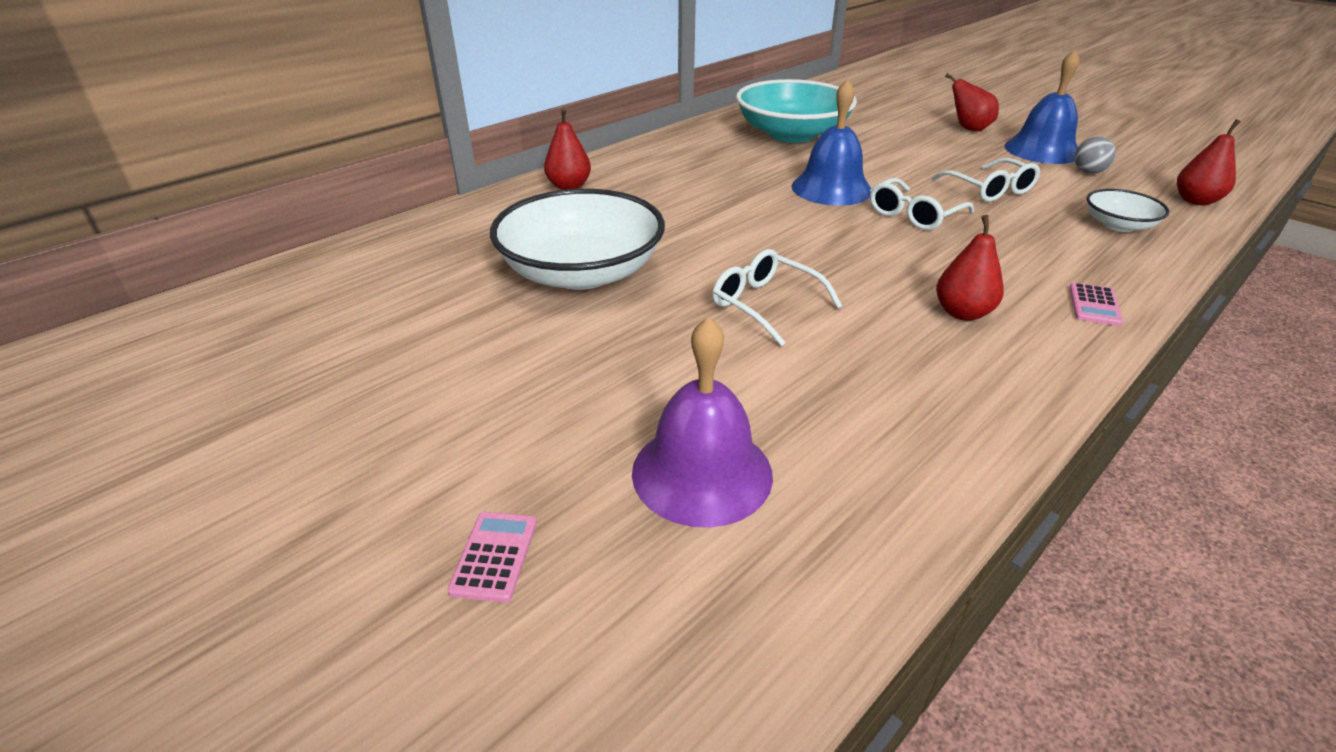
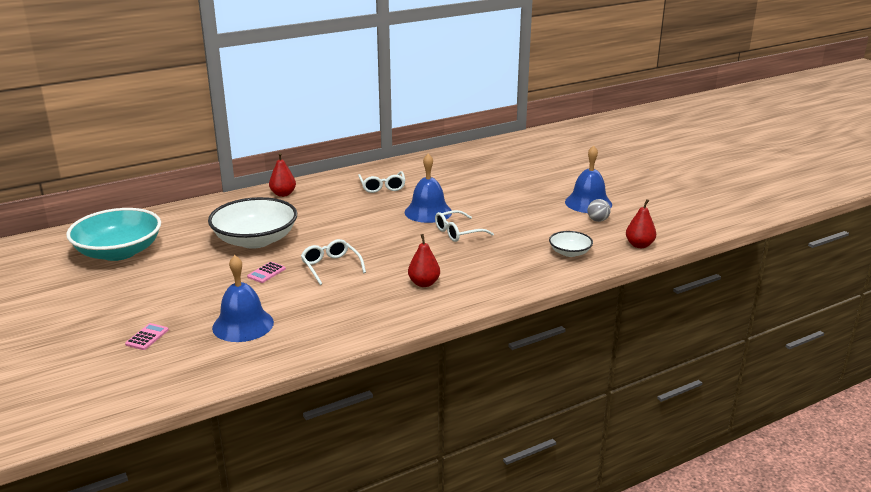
camera: 15 degrees right, 10 degrees down
(702, 472) = (243, 325): purple bell -> blue bell
(792, 134) = (441, 175): turquoise bowl -> turquoise bowl (119, 252)
(969, 129) = (559, 183): red pear -> none
(989, 189) = (521, 223): white glasses -> white glasses (382, 187)
(1094, 305) = (497, 289): pink calculator -> pink calculator (266, 273)

